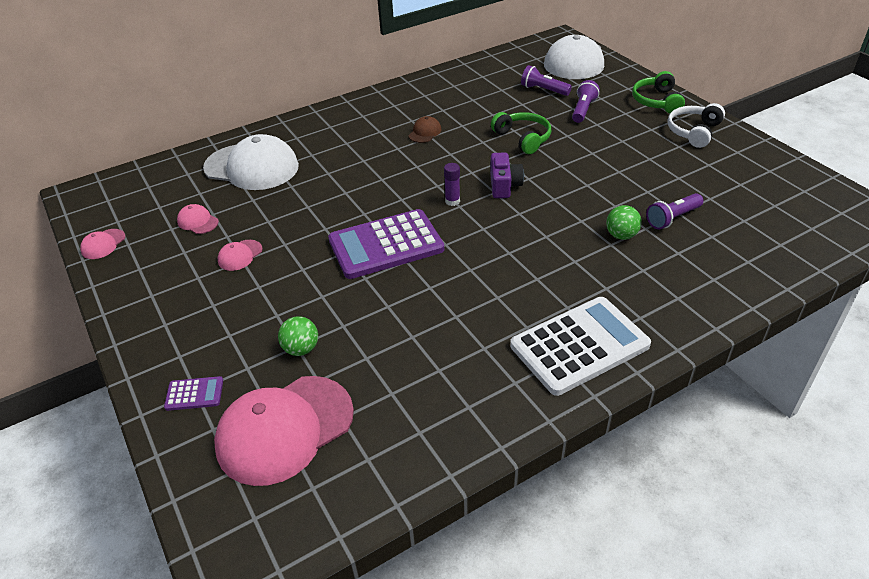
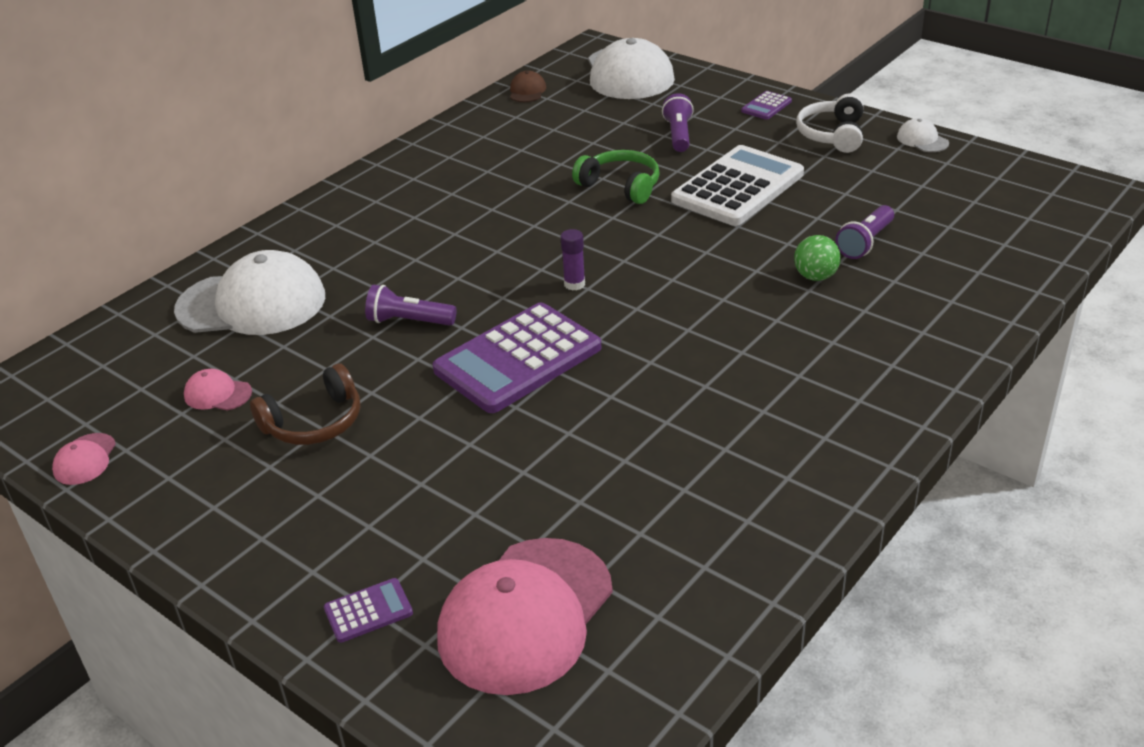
camera: 20 degrees left, 5 degrees down
(240, 255) = (314, 422): pink cap -> brown headphones
(301, 349) = (484, 515): green ball -> none
(425, 132) = (480, 205): brown cap -> brown cap (527, 91)
(504, 185) = (631, 249): purple camera -> none
(543, 90) = (611, 119): purple flashlight -> purple flashlight (409, 321)
(579, 346) = (840, 415): white calculator -> white calculator (738, 187)
(657, 101) = (766, 106): green headphones -> purple calculator
(760, 149) = (922, 140): none -> white cap

